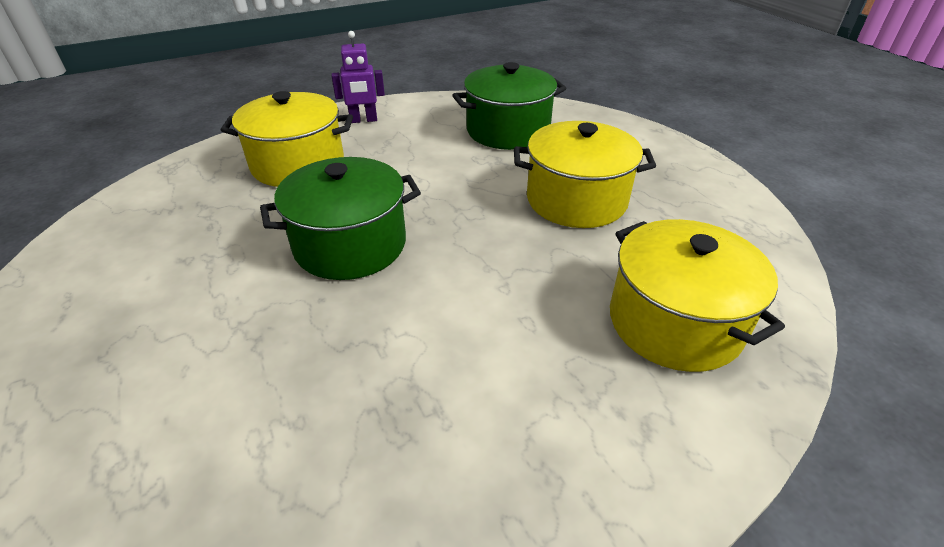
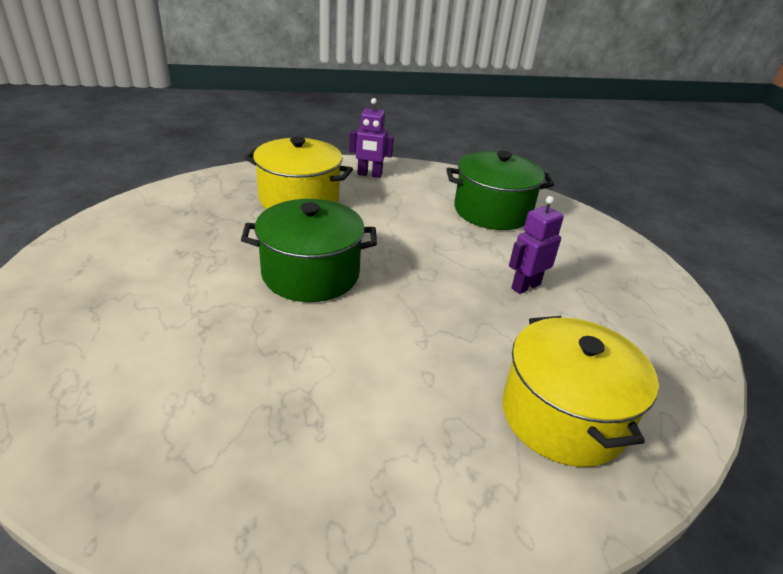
camera: 15 degrees right, 5 degrees down
(576, 200) = (525, 286): yellow pot -> purple robot

